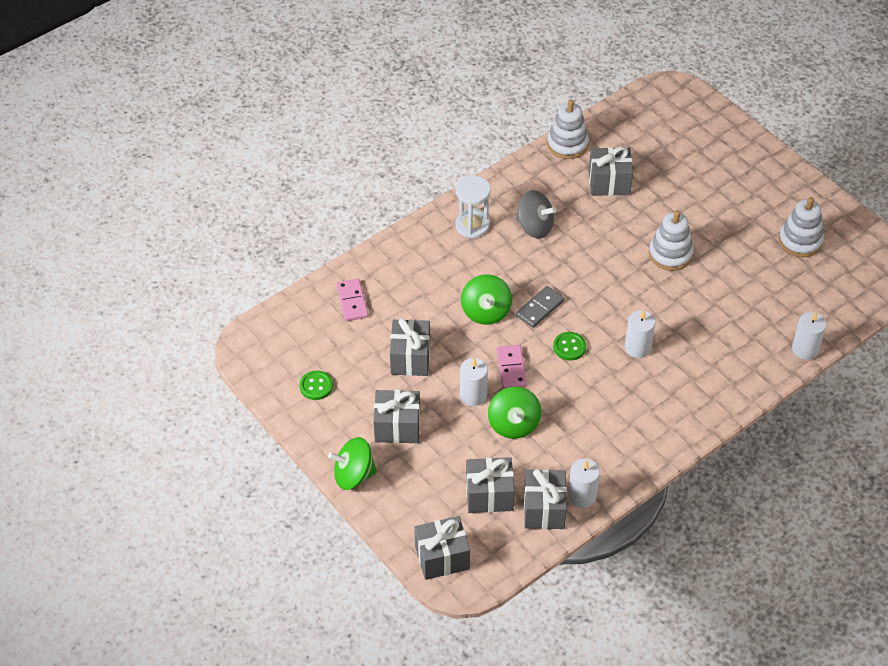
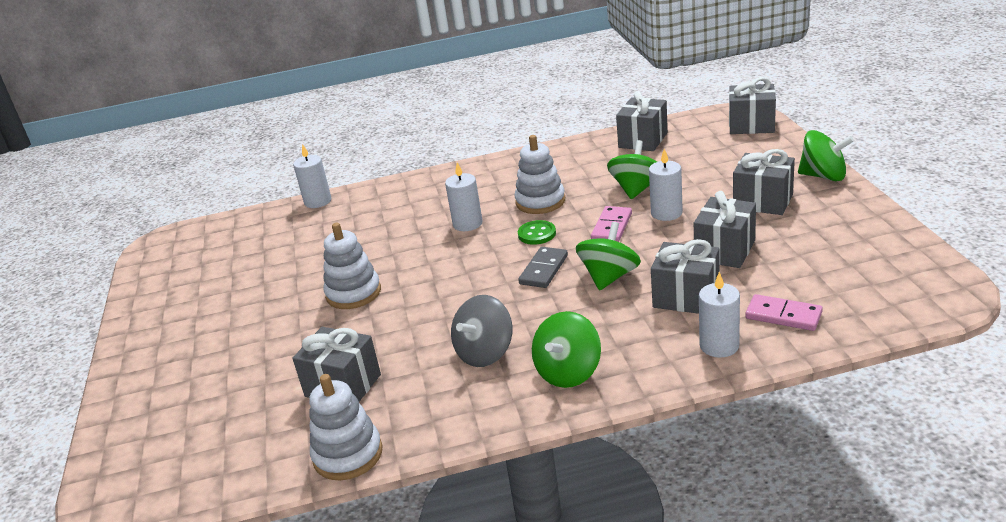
camera: 150 degrees left, 20 degrees down
(316, 386) = (853, 243): green button -> none
(352, 301) = (783, 315): pink domino -> pink domino turned 75 degrees counterclockwise
(472, 225) = (568, 372): white hourglass -> green spinning top
(489, 495) = (688, 152): grey gift -> grey gift (686, 297)
(534, 227) = (485, 353): grey spinning top -> grey spinning top turned 105 degrees counterclockwise
(540, 308) = (543, 270): grey domino -> grey domino turned 45 degrees counterclockwise
(582, 496) = (603, 143): white candle -> white candle (719, 346)
(800, 241) = (211, 280): white stacking toy -> white stacking toy (540, 201)

